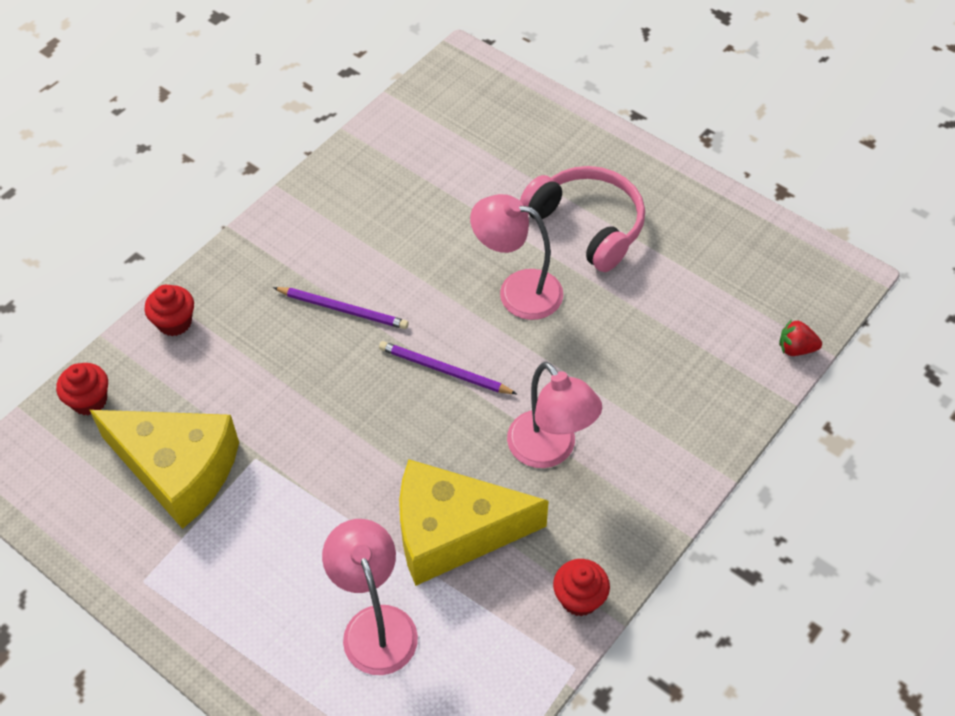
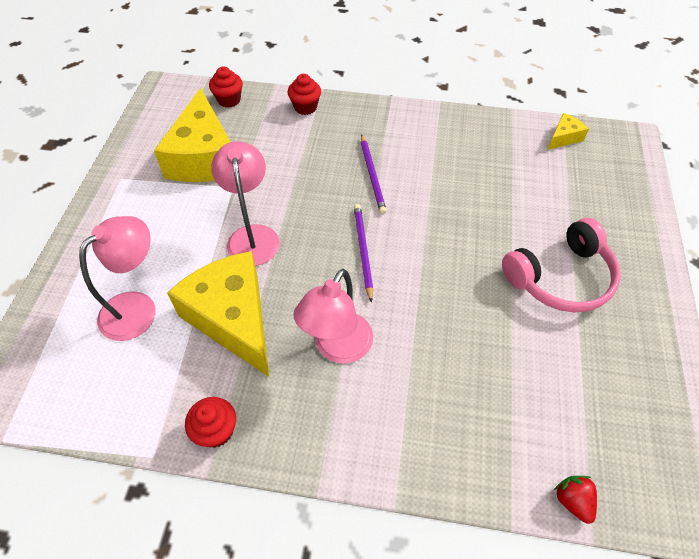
camera: 60 degrees right, 0 degrees up
(418, 112) = (564, 137): none -> yellow cheese
(517, 291) = (463, 262): pink lamp -> pink lamp (252, 236)
(588, 225) = (561, 278): pink headphones -> pink headphones turned 45 degrees clockwise

